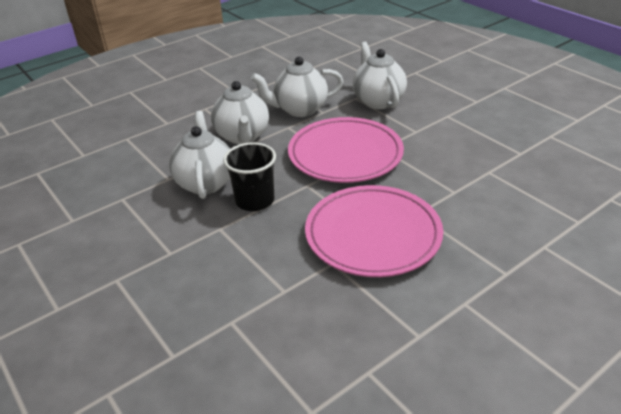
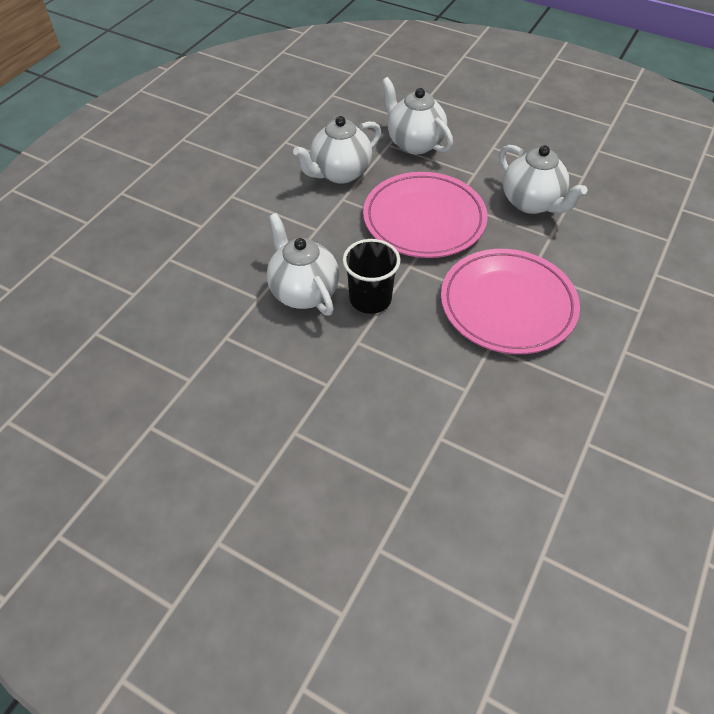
camera: 25 degrees left, 15 degrees up
(242, 136) = (302, 223): white teapot -> white teapot (532, 203)

